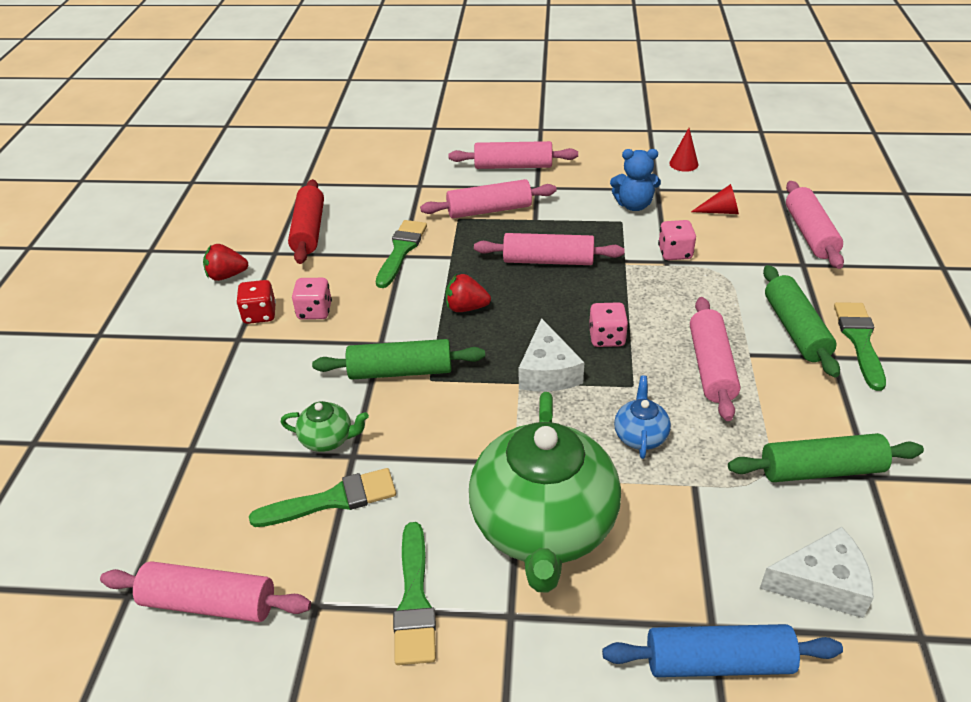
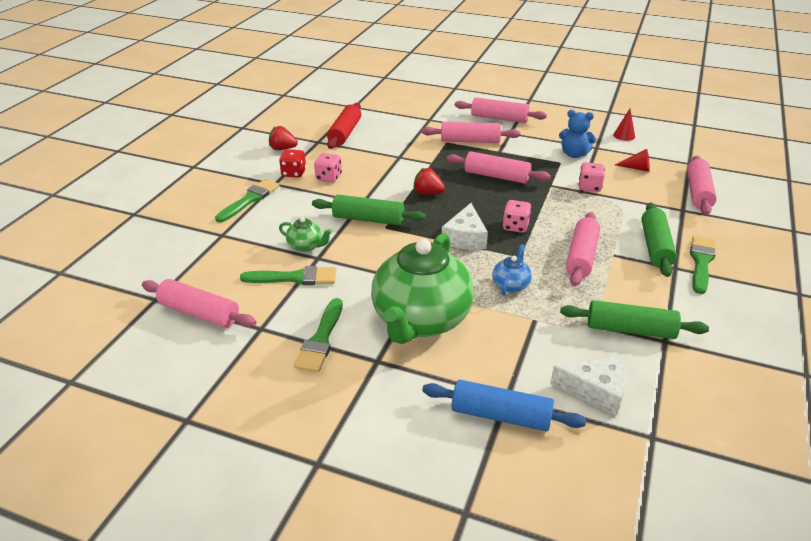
camera: 15 degrees right, 5 degrees down
(401, 251) = (400, 154): green brush -> green brush (250, 199)

